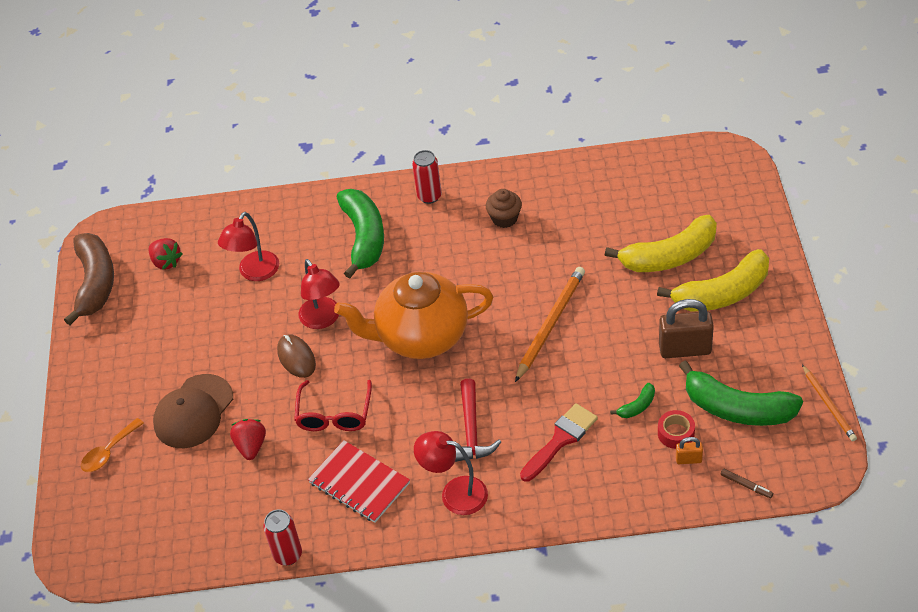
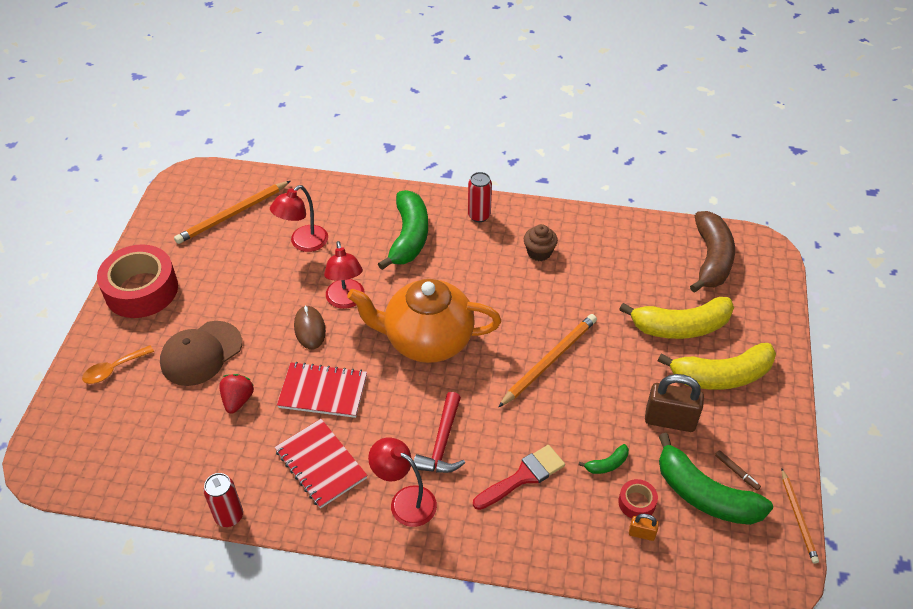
camera: 10 degrees right, 0 degrees up
(95, 283) = (167, 217): brown banana -> brown banana (711, 259)
(102, 366) = (141, 290): none -> red tape
(166, 262) = (233, 214): red strawberry -> orange pencil
(334, 415) = (323, 391): red glasses -> red notebook
(746, 485) = (692, 578): brown marker -> brown marker (736, 472)

